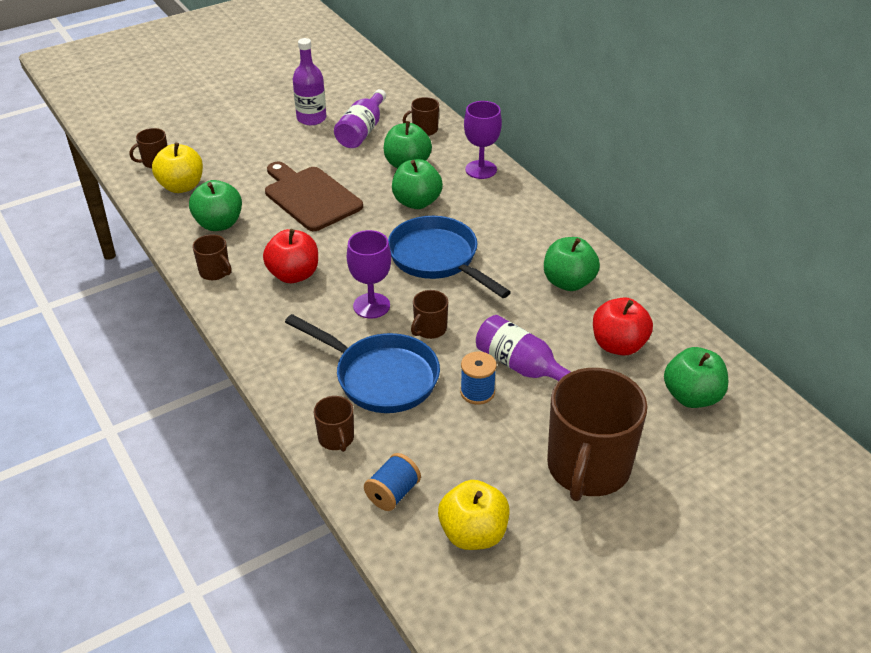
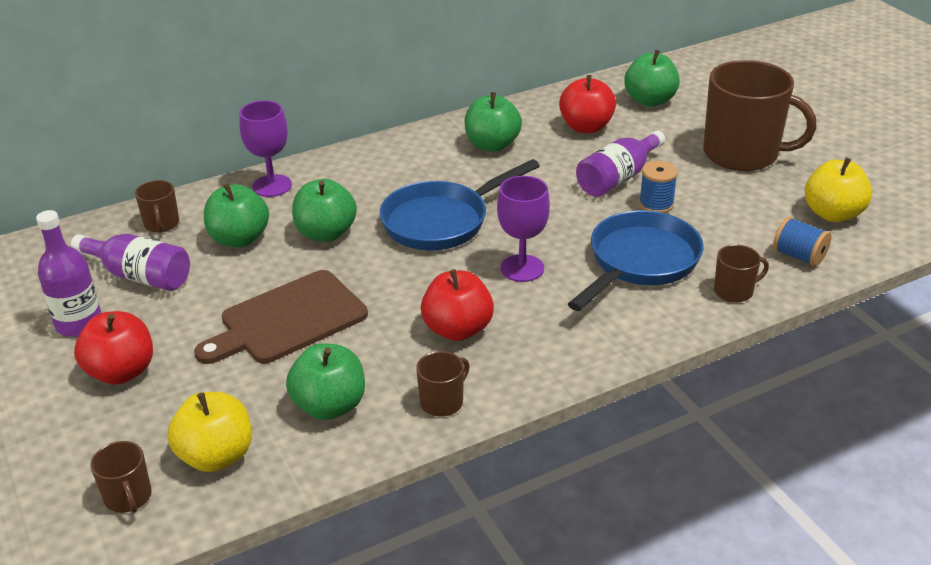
camera: 85 degrees left, 5 degrees down
(263, 141) = (121, 372): none -> red apple
(429, 329) = (563, 229): brown mug -> none

